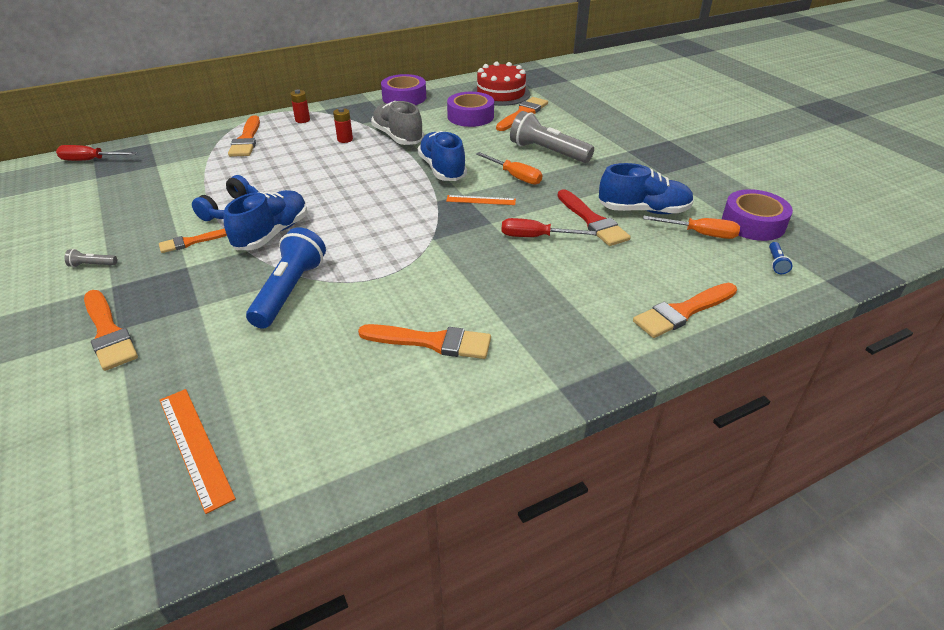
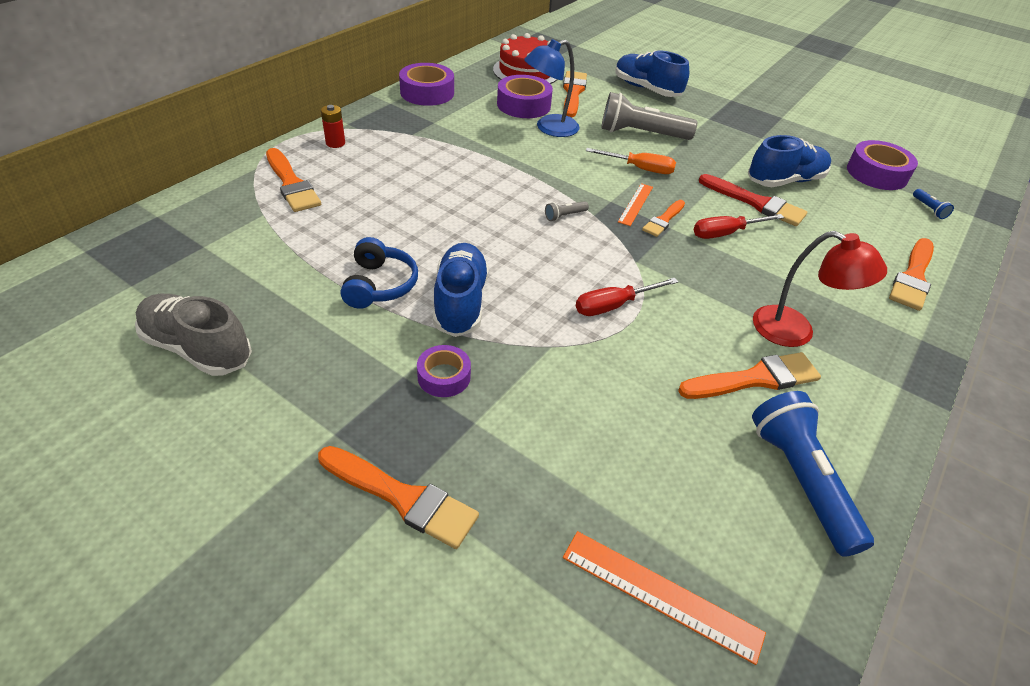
camera: 30 degrees left, 5 degrees up
(90, 160) = (92, 261): red screwdriver -> red screwdriver (614, 306)
(92, 265) = (273, 413): grey flashlight -> grey flashlight (565, 216)
(191, 242) = (372, 341): orange brush -> orange brush (663, 220)
(210, 274) = (444, 376): none -> purple tape
(289, 291) = (557, 368): blue flashlight -> blue flashlight (800, 480)
(345, 139) = (415, 160): red battery -> none
(398, 137) = (472, 145): grey shoe -> grey shoe (198, 349)
(442, 169) = (561, 176): blue shoe -> blue shoe (646, 89)
(472, 136) = (549, 128): none -> blue lamp
(481, 200) = (635, 204): orange ruler -> orange ruler turned 45 degrees counterclockwise
(509, 320) = (795, 331): none -> red lamp
(700, 234) = (850, 194): orange screwdriver -> none

